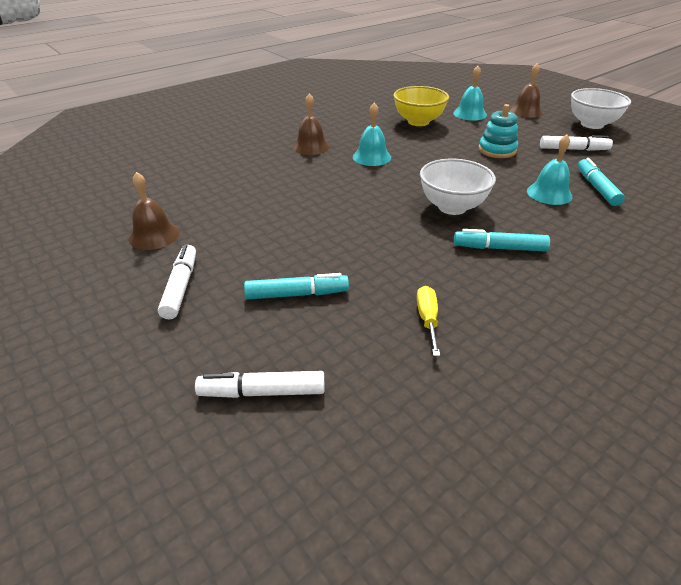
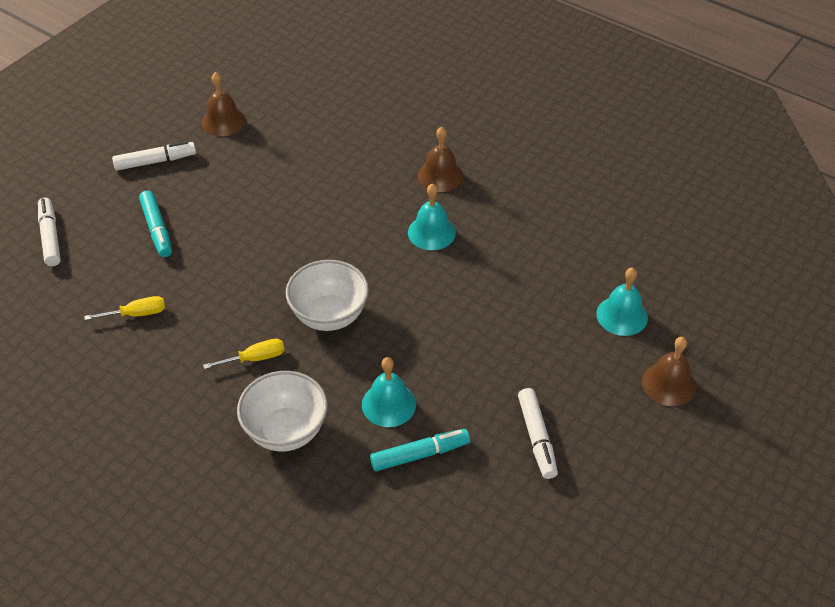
camera: 75 degrees right, 10 degrees up
(418, 122) = (563, 262): yellow bowl -> none
(497, 150) = (499, 351): turquoise stacking toy -> none
(499, 248) = (255, 358): turquoise marker -> yellow screwdriver
(592, 124) = (650, 469): white bowl -> white bowl (286, 431)

